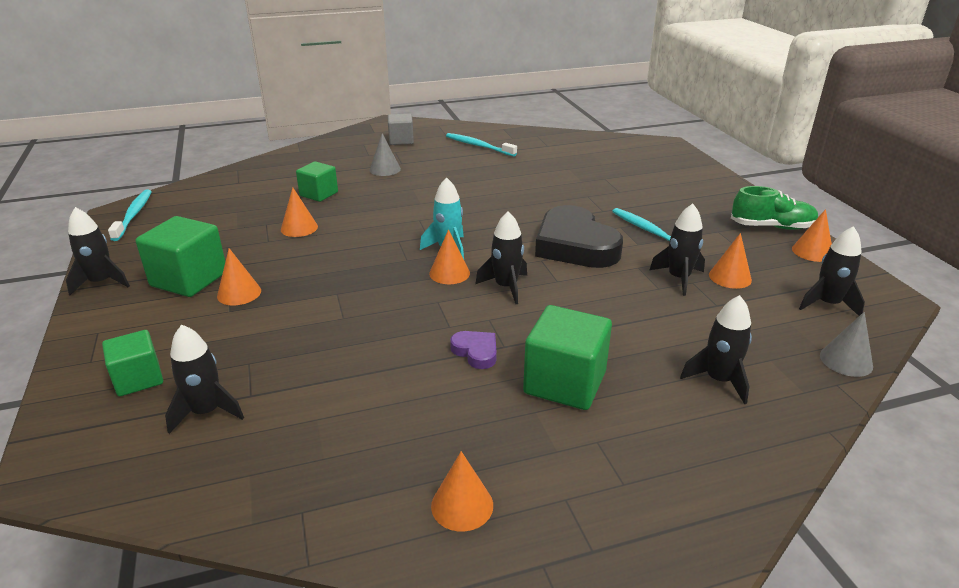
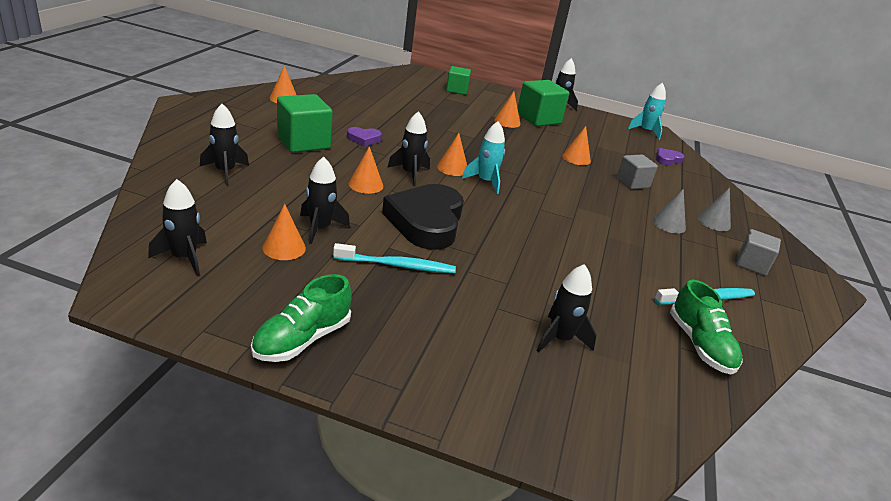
camera: 120 degrees right, 0 degrees up
(133, 215) = (645, 131): turquoise toothbrush -> turquoise rocket
(206, 412) = (414, 91): black rocket -> black rocket (560, 339)
(220, 191) = (667, 159): none -> purple heart
(319, 194) = (632, 183): green cube -> grey cube
(535, 141) = (700, 345): none -> green shoe
(575, 245) = (426, 222): black heart -> black heart turned 90 degrees counterclockwise
(812, 251) = (233, 320): orange cone -> orange cone (366, 185)
(846, 360) = (148, 214): grey cone -> grey cone (714, 222)

